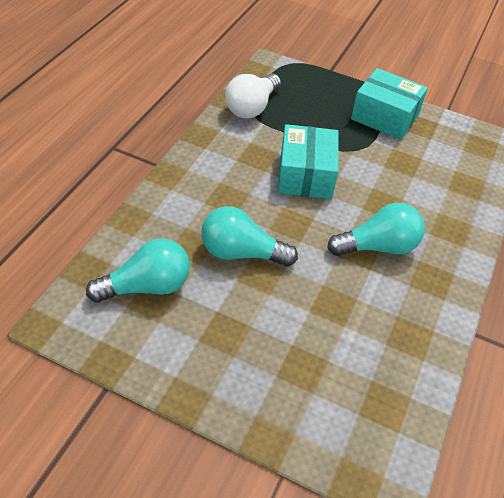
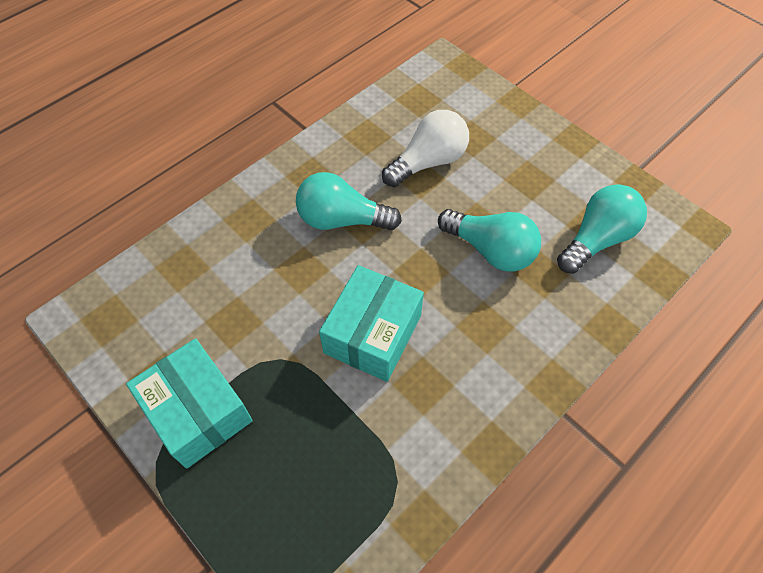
camera: 155 degrees left, 10 degrees up
(147, 286) = (597, 239): turquoise light bulb -> turquoise light bulb turned 135 degrees clockwise
(252, 107) = (393, 492): white light bulb -> white light bulb (428, 162)

